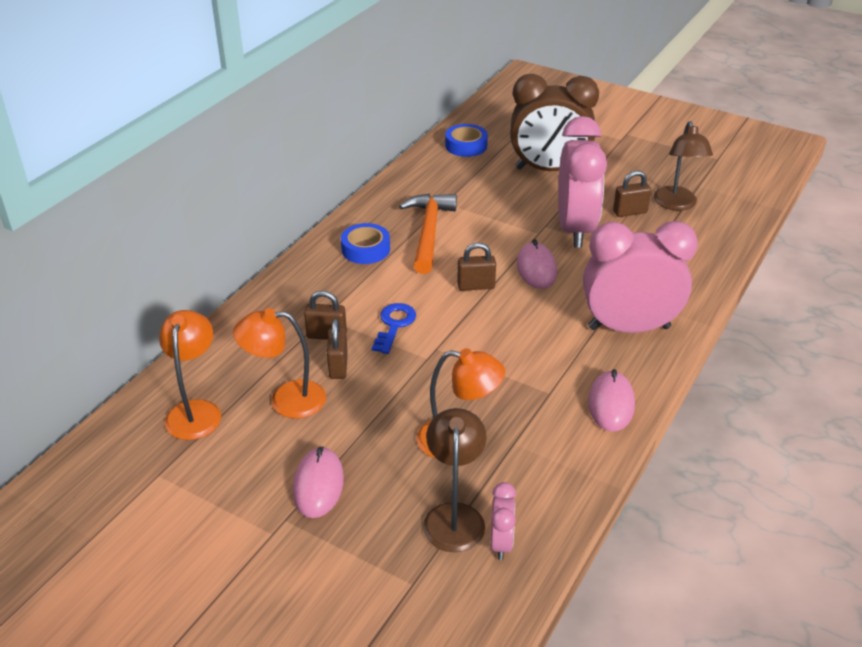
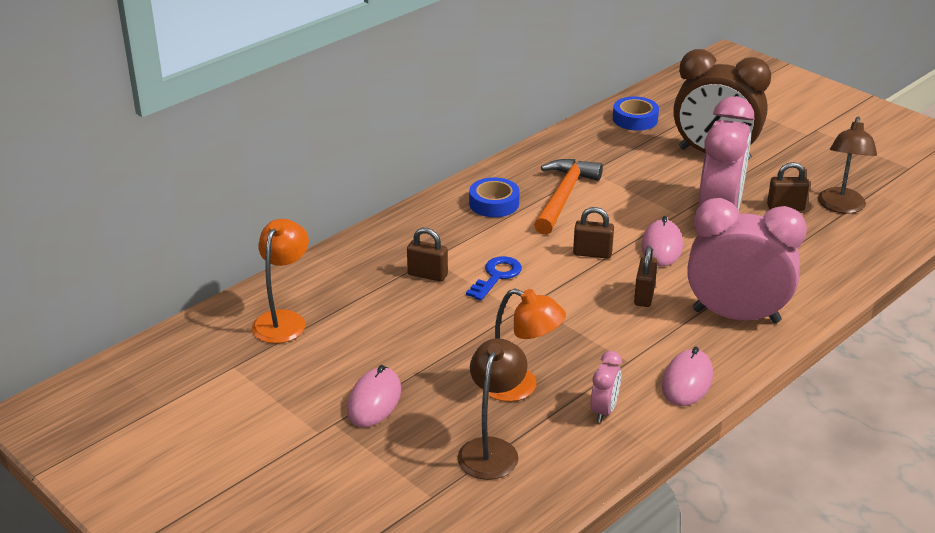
camera: 15 degrees right, 5 degrees down
(286, 400) = (369, 324): orange lamp -> none
(338, 366) = (429, 304): brown padlock -> brown padlock (644, 296)
(501, 543) = (527, 480): pink clock -> pink clock (604, 410)

